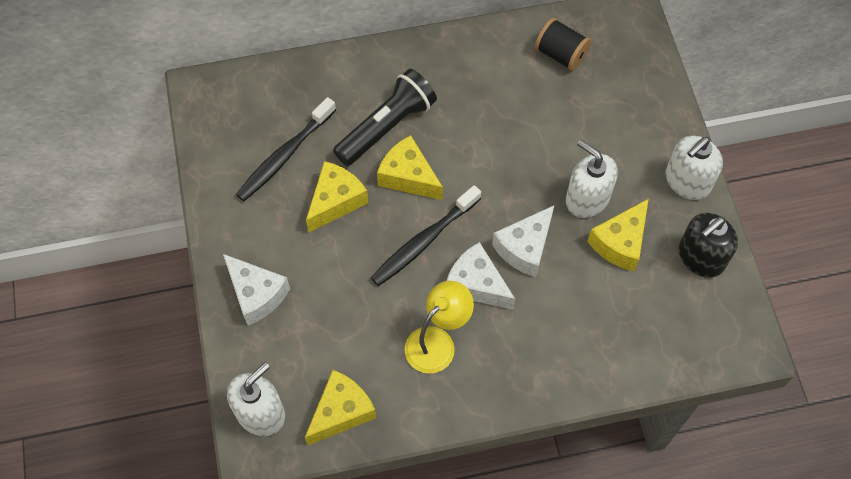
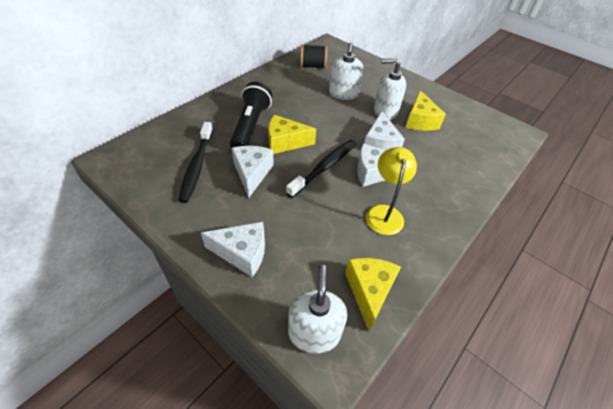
camera: 40 degrees left, 15 degrees down
(336, 201) = (252, 173): yellow cheese -> white cheese
(424, 241) = (324, 167): black toothbrush -> black toothbrush turned 150 degrees counterclockwise
(687, 181) = (419, 87): white soap dispenser -> white soap dispenser (343, 94)
(700, 257) = (458, 110): black soap dispenser -> none

